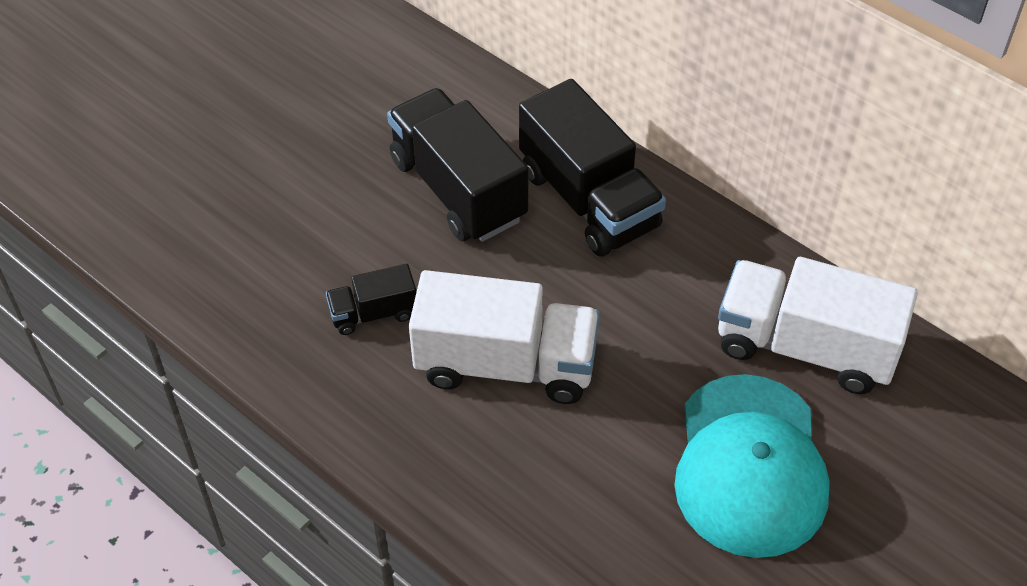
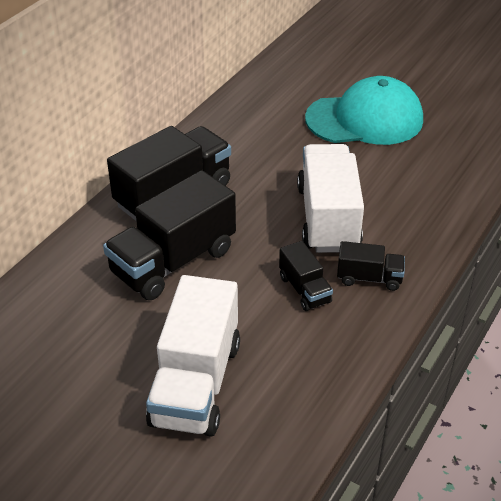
camera: 100 degrees left, 10 degrees down
(375, 387) = (369, 278): none -> black truck
(805, 347) = (276, 104): white truck -> white truck (196, 383)

